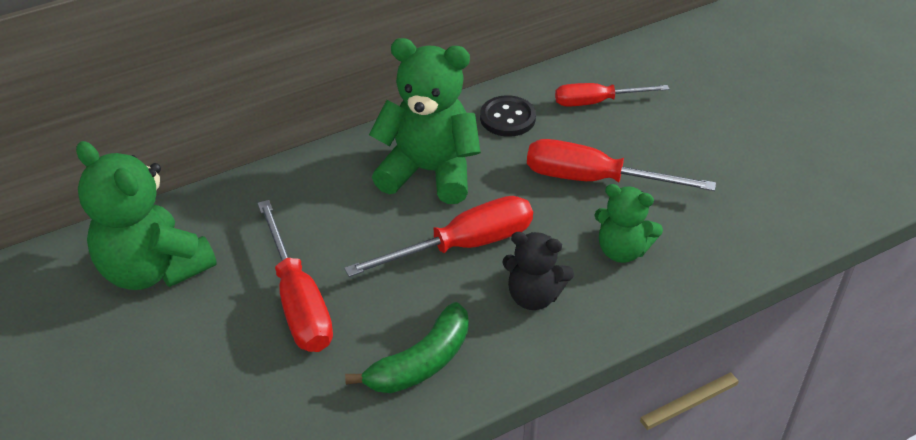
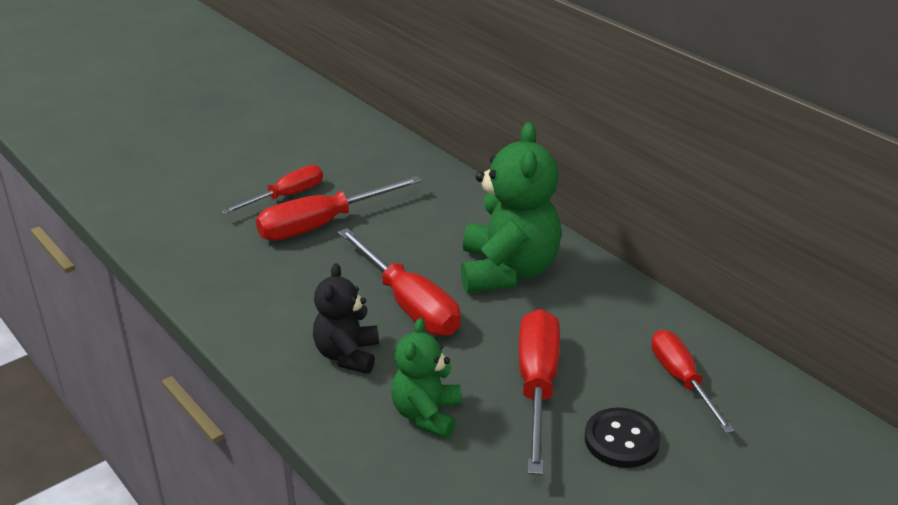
camera: 80 degrees right, 10 degrees down
(153, 269) = (347, 156): green teddy bear -> none
(223, 331) = (286, 196): none -> red screwdriver
(421, 363) = (258, 296): green banana -> none
(507, 118) = (616, 313): black button -> black button (621, 440)

